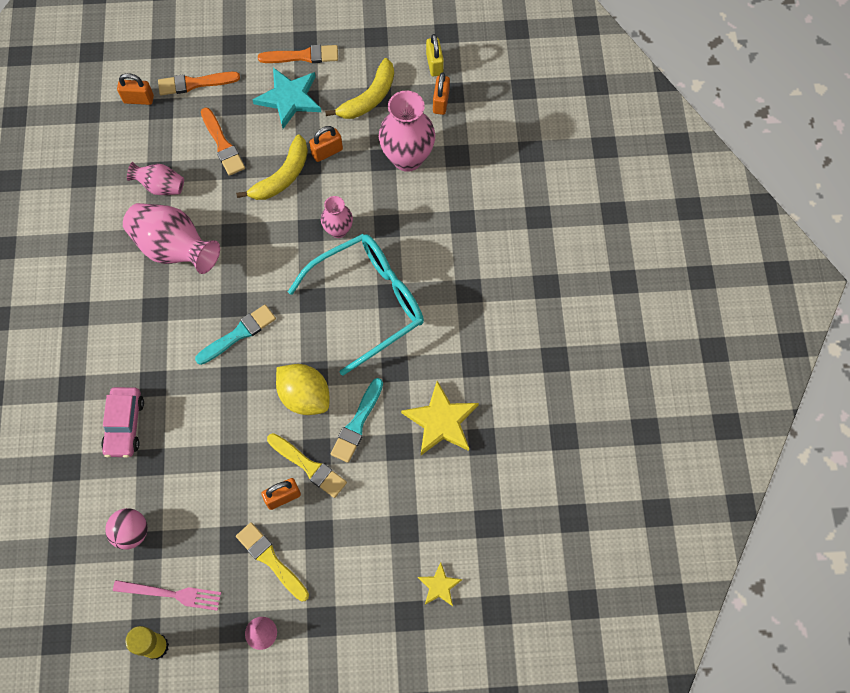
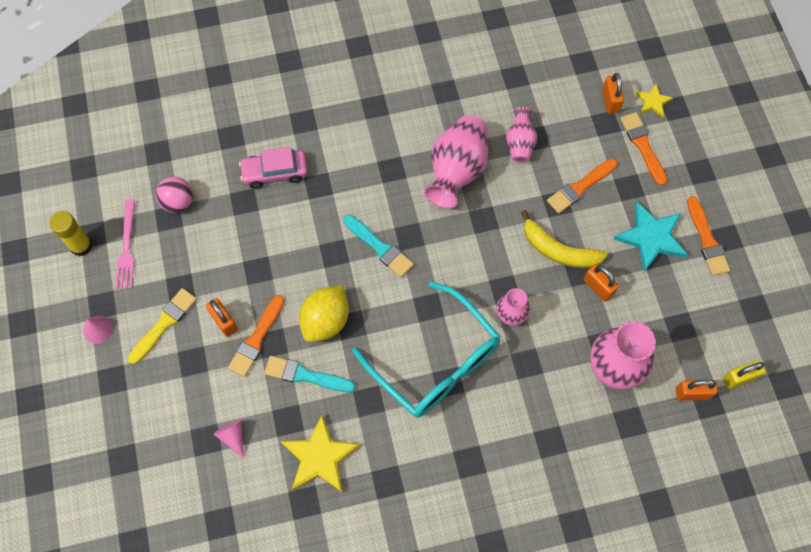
camera: 80 degrees right, 0 degrees up
(309, 466) = (256, 339): yellow brush -> orange brush
(369, 98) = (675, 316): yellow banana -> none
(406, 501) = (233, 436): none -> pink cone
(439, 586) = (153, 484): yellow star -> yellow star (653, 102)

